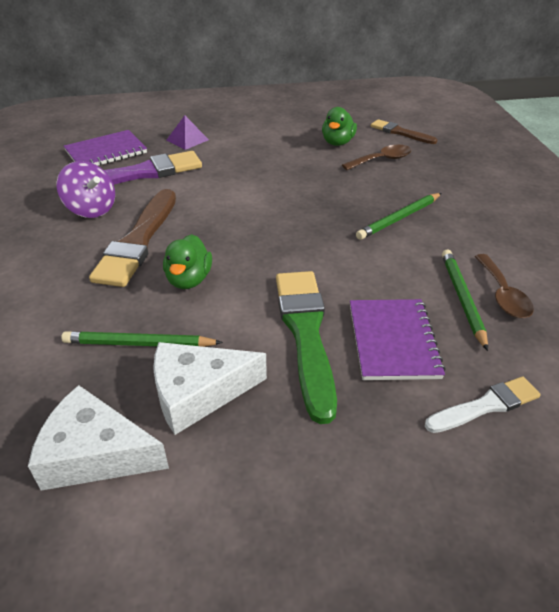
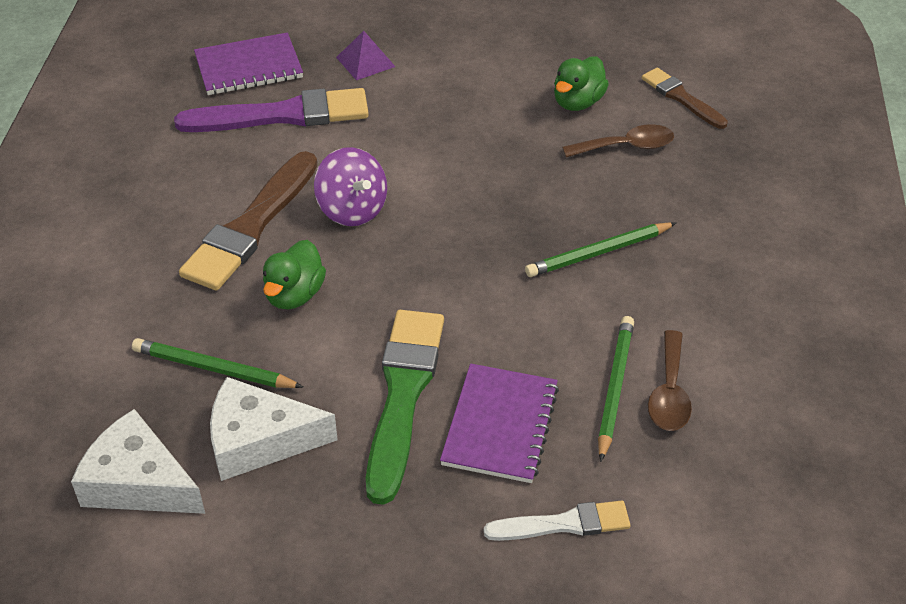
camera: 15 degrees right, 5 degrees up
(91, 209) = (206, 165): purple spinning top -> purple spinning top (352, 209)

